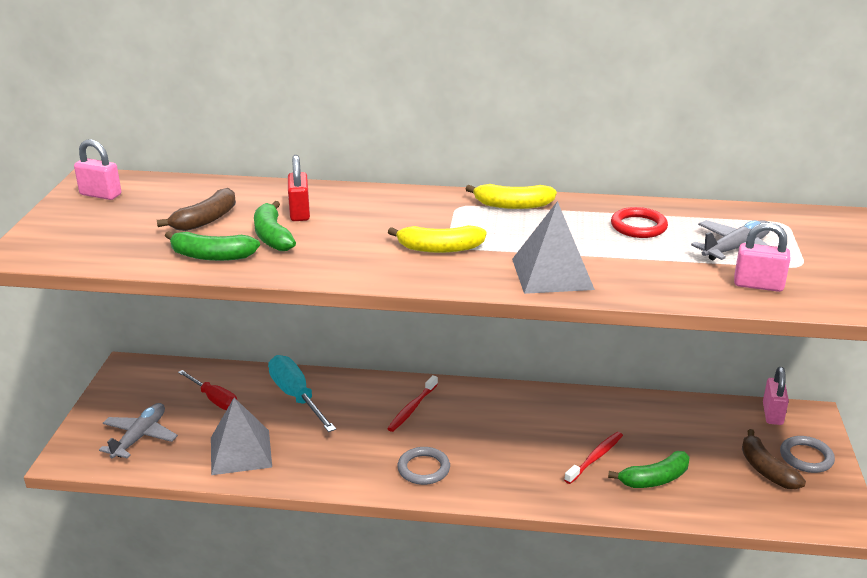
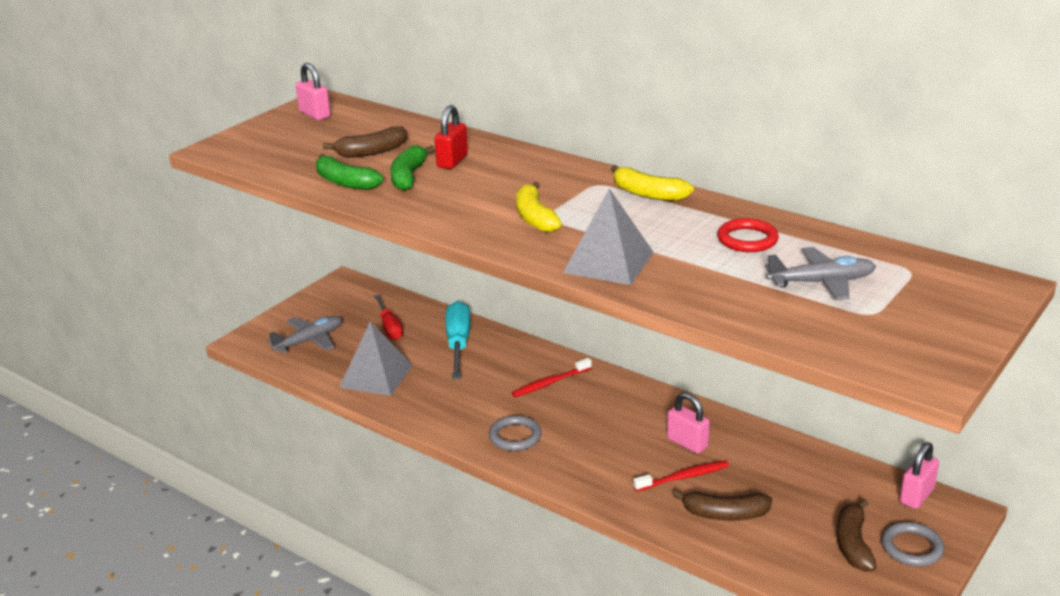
camera: 30 degrees right, 0 degrees up
(439, 248) = (534, 217): yellow banana -> yellow banana turned 45 degrees clockwise
(654, 479) = (724, 514): green banana -> brown banana
(758, 285) = (798, 320): pink padlock -> pink padlock (687, 443)

